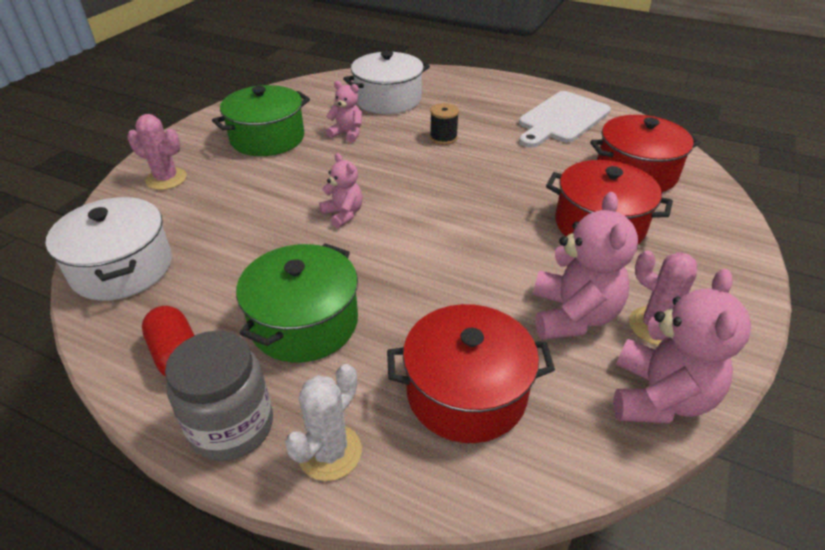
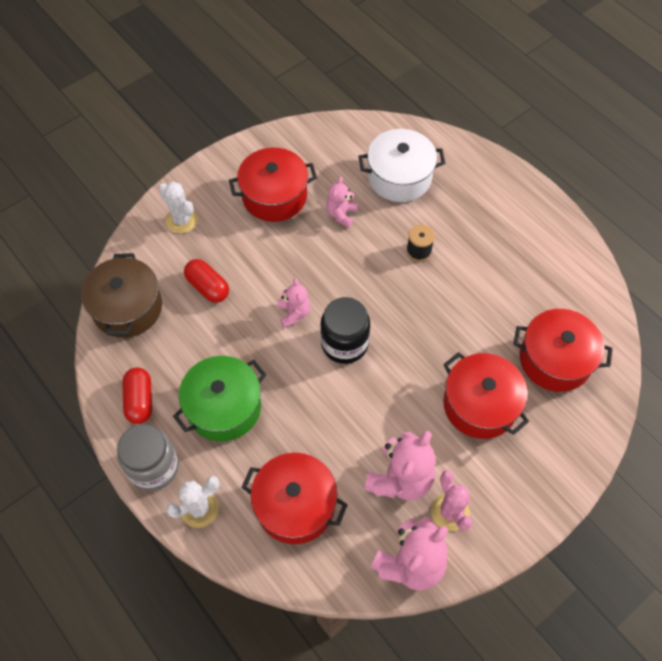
camera: 25 degrees right, 20 degrees up
(122, 268) = (127, 308): white pot -> brown pot
(166, 179) = (182, 220): pink cactus -> white cactus
(225, 221) = (208, 287): none -> red capsule
(267, 138) = (274, 196): green pot -> red pot
(347, 134) = (341, 214): pink teddy bear -> pink teddy bear turned 120 degrees counterclockwise
(418, 221) = (344, 344): none -> black jar
(561, 119) = (540, 264): white cutting board -> none

